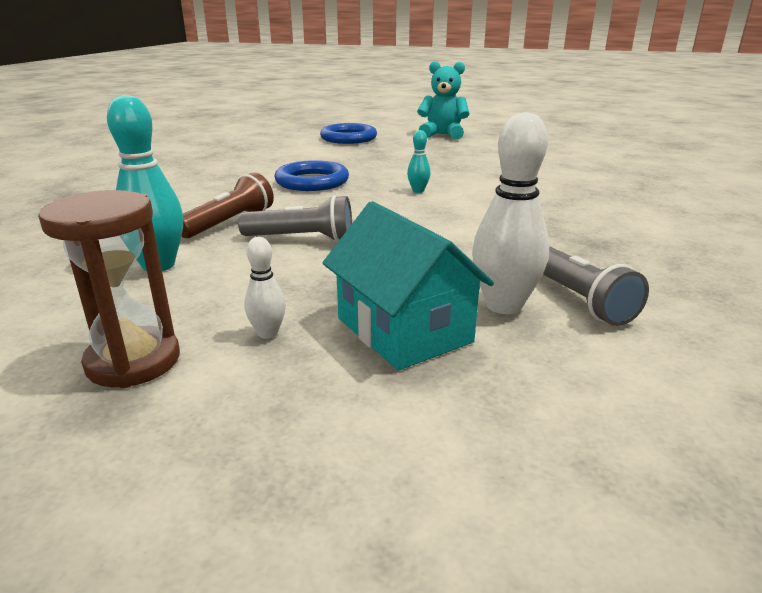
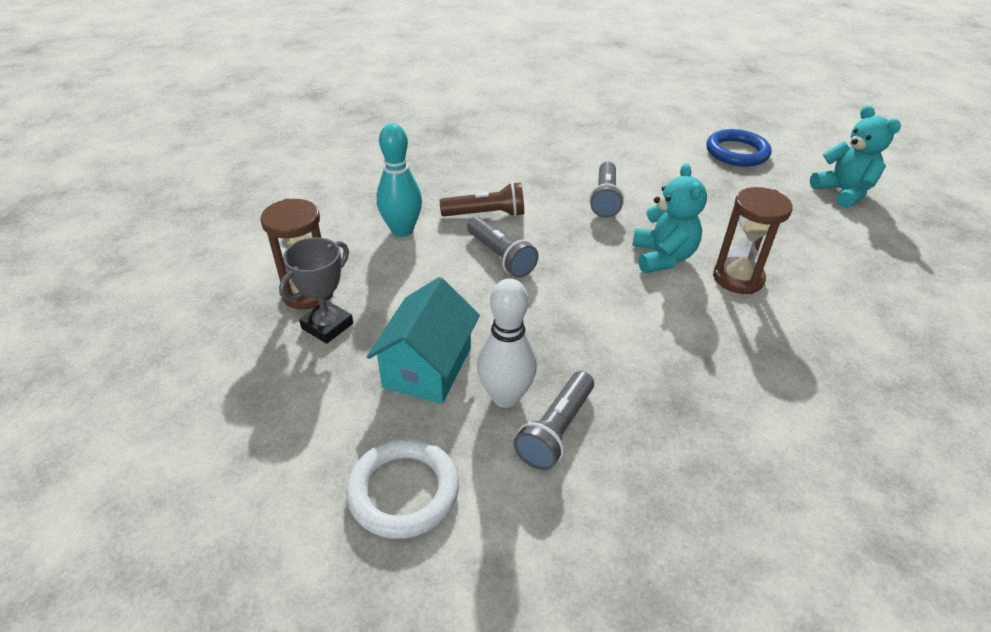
camera: 50 degrees right, 15 degrees up
(225, 370) = (327, 326): none -> grey trophy
(268, 333) = (373, 318): white bowling pin -> none
(312, 181) = (605, 199): blue ring -> grey flashlight
(418, 191) = (662, 257): turquoise bowling pin -> turquoise teddy bear
(480, 181) = (738, 278): none -> brown hourglass
(595, 420) = (403, 491): none -> white ring

